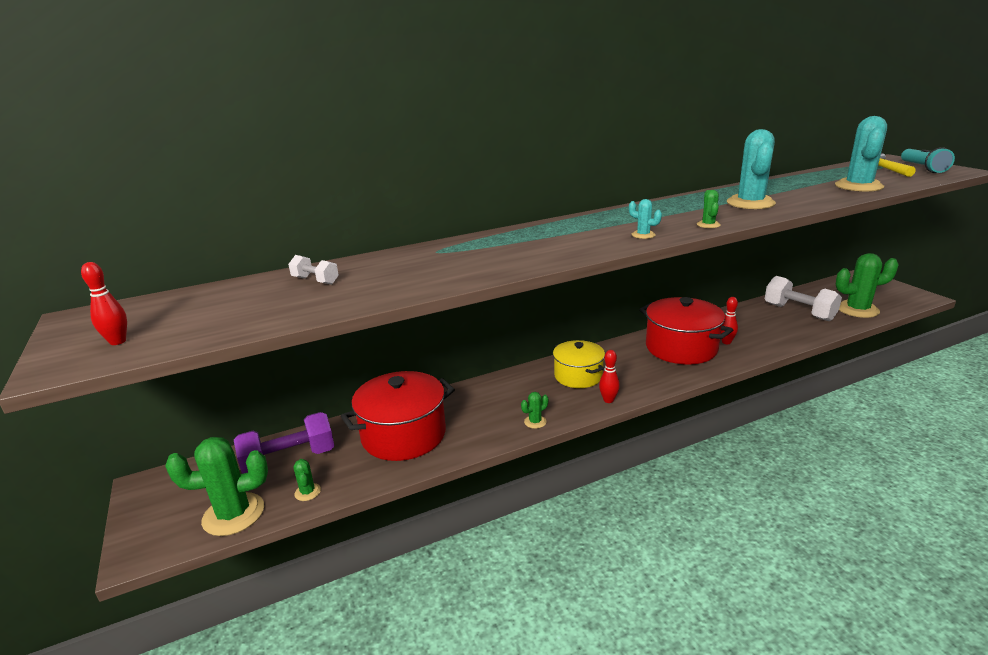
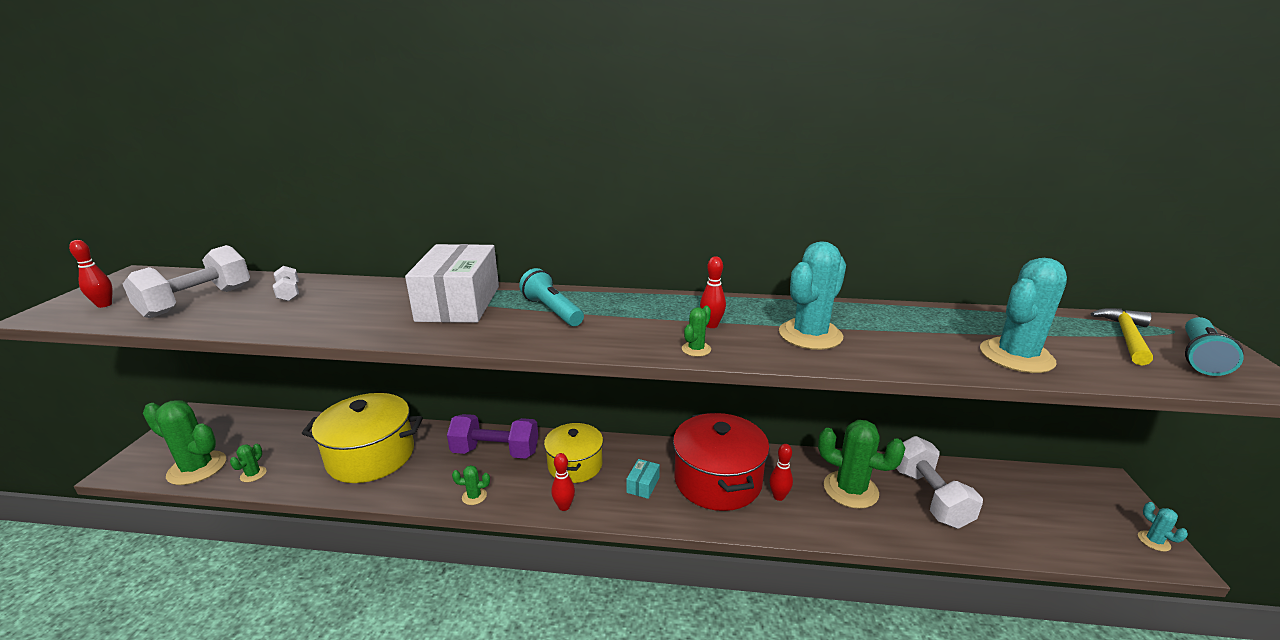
camera: 30 degrees right, 0 degrees up
(230, 310) = (197, 301): none -> white dumbbell
(289, 459) = (281, 439): purple dumbbell -> purple dumbbell (495, 452)
(404, 435) = (371, 456): red pot -> yellow pot
(490, 247) = (459, 303): none -> white box
(571, 232) = (552, 310): none -> turquoise flashlight
(640, 368) = (643, 485): none -> turquoise box
(643, 235) = (605, 338): turquoise cactus -> turquoise cactus (1153, 541)
(688, 213) = (711, 325): none -> red bowling pin
(857, 309) = (1024, 530): green cactus -> green cactus (850, 490)

